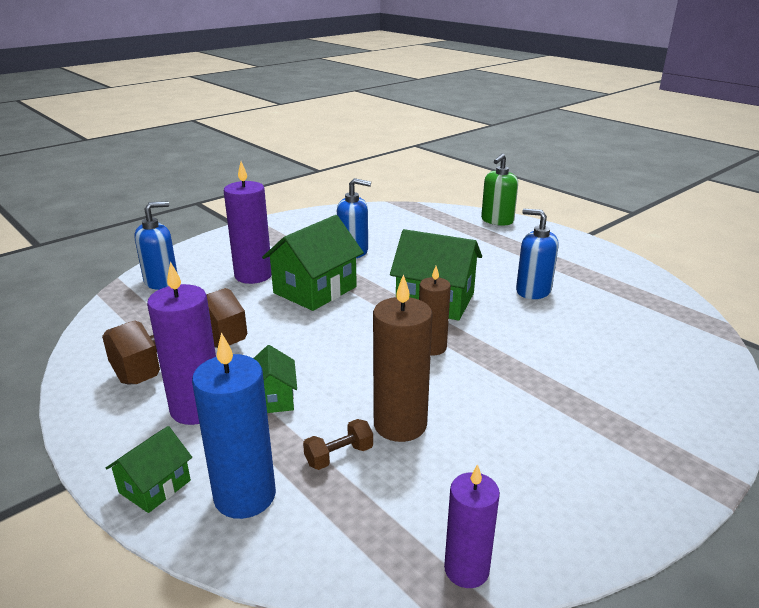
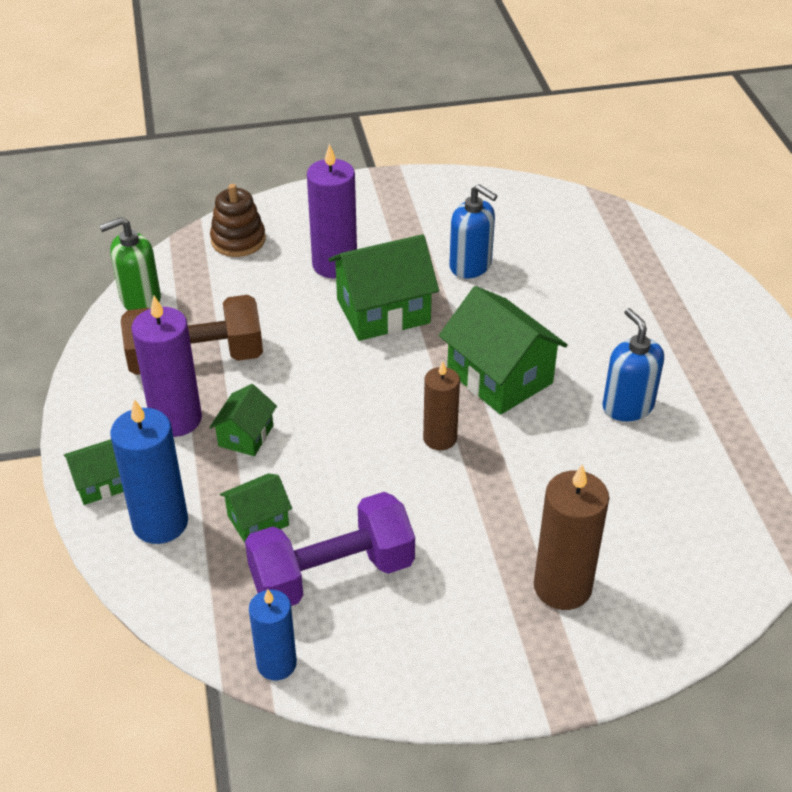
camera: 30 degrees right, 15 degrees up
(161, 281) = (238, 240): blue soap dispenser -> brown stacking toy
(339, 456) = (258, 520): brown dumbbell -> green house
(400, 424) = (334, 513): brown candle -> brown candle (562, 587)
(442, 470) = (332, 574): none -> purple dumbbell
(466, 569) = (276, 664): purple candle -> blue candle
(497, 220) = (700, 273): green soap dispenser -> green soap dispenser (140, 299)

